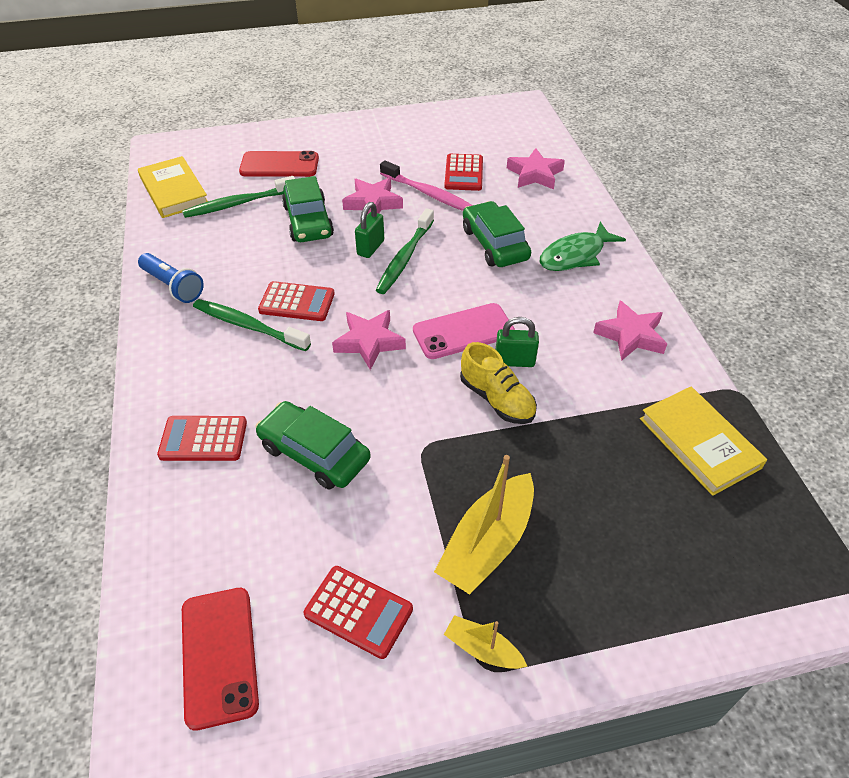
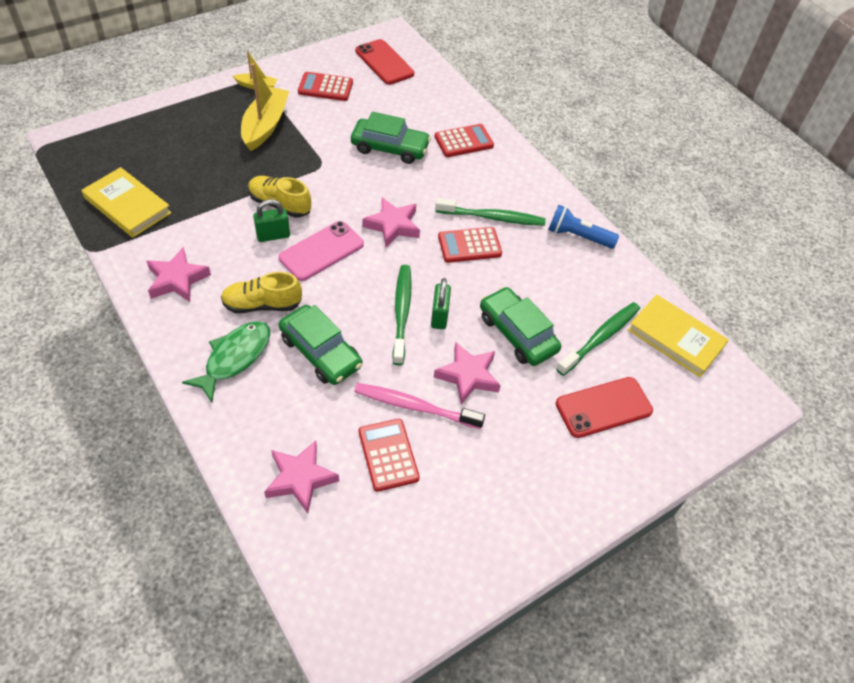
camera: 155 degrees right, 5 degrees up
(541, 292) = (262, 305): none -> yellow shoe

